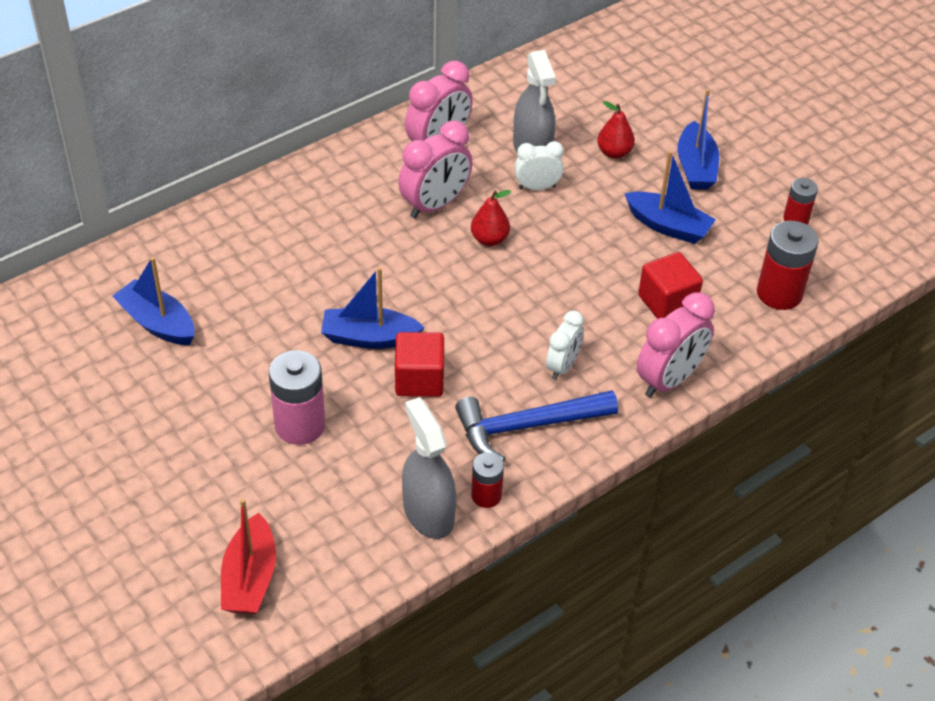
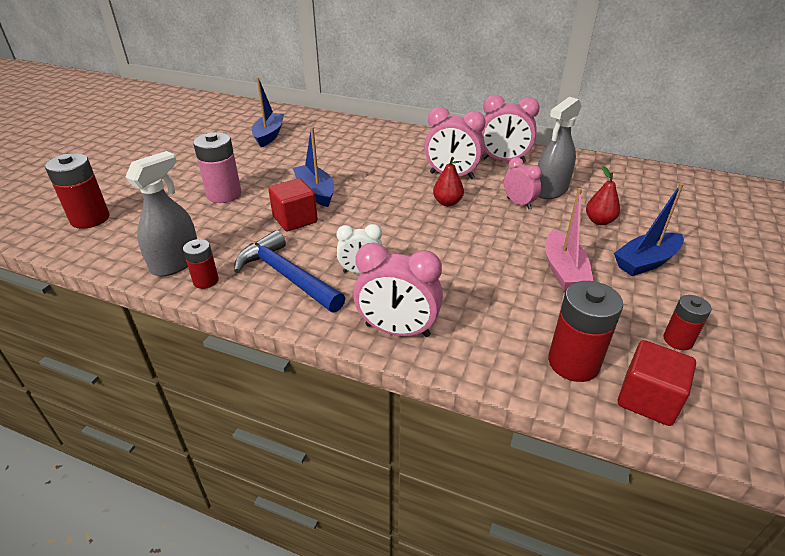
camera: 60 degrees right, 10 degrees down
(250, 578) = (90, 219): red boat -> red battery
(537, 187) = (519, 203): white clock -> pink clock
(667, 302) = (482, 299): red cube -> red cube (647, 399)
(668, 226) = (563, 270): blue boat -> pink boat

